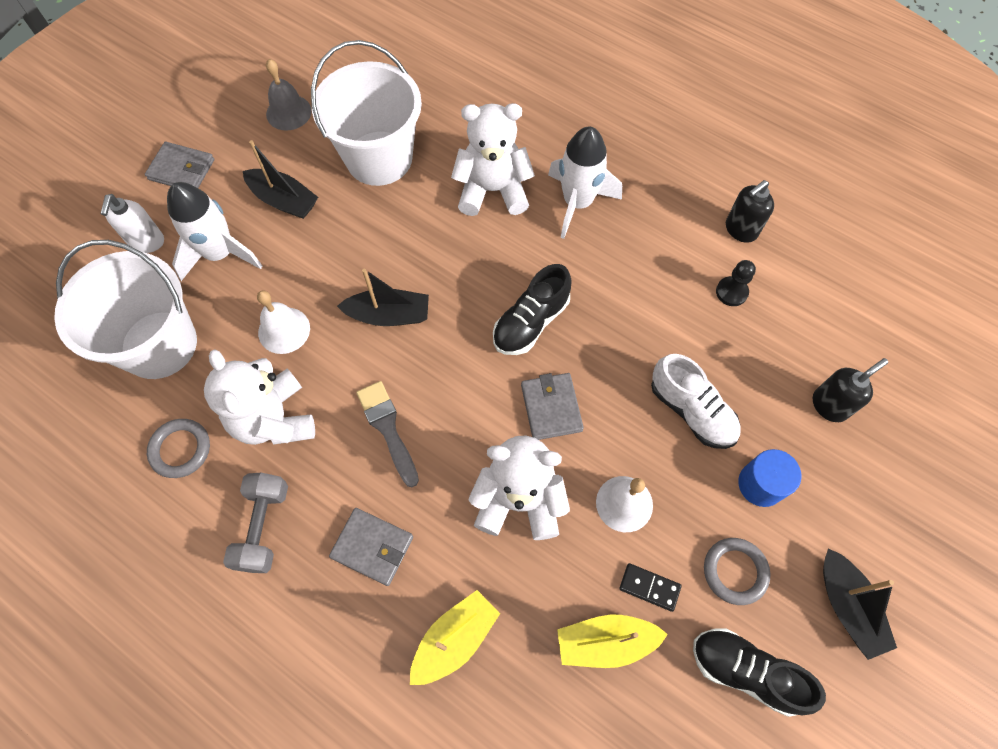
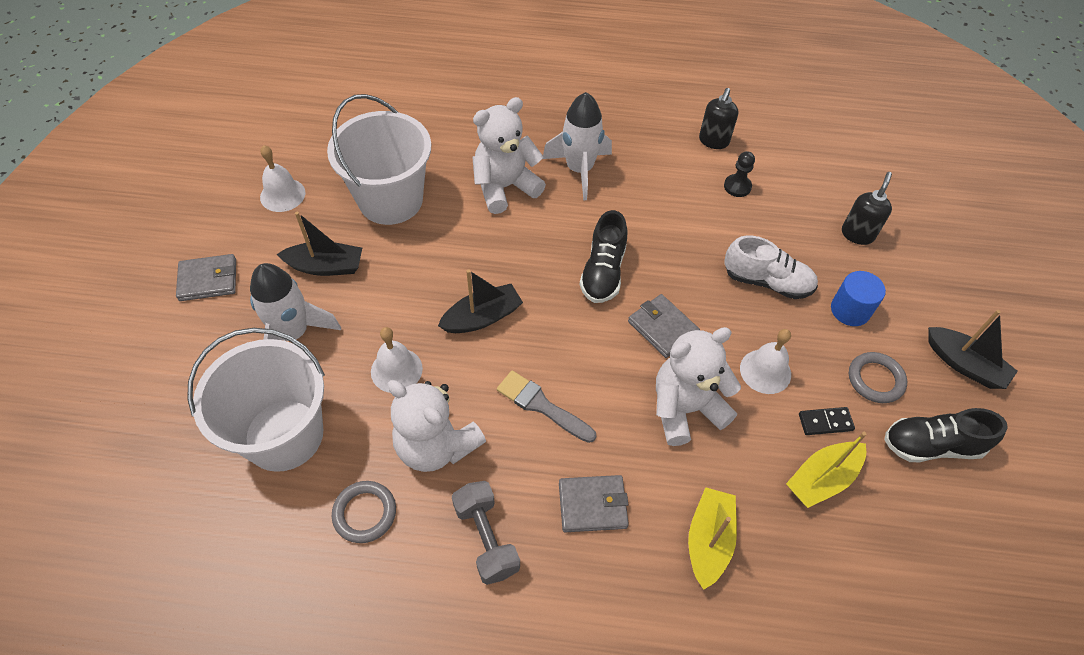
camera: 30 degrees left, 10 degrees down
(147, 242) = (213, 354): white soap dispenser -> none
(288, 112) = (282, 195): grey bell -> white bell

